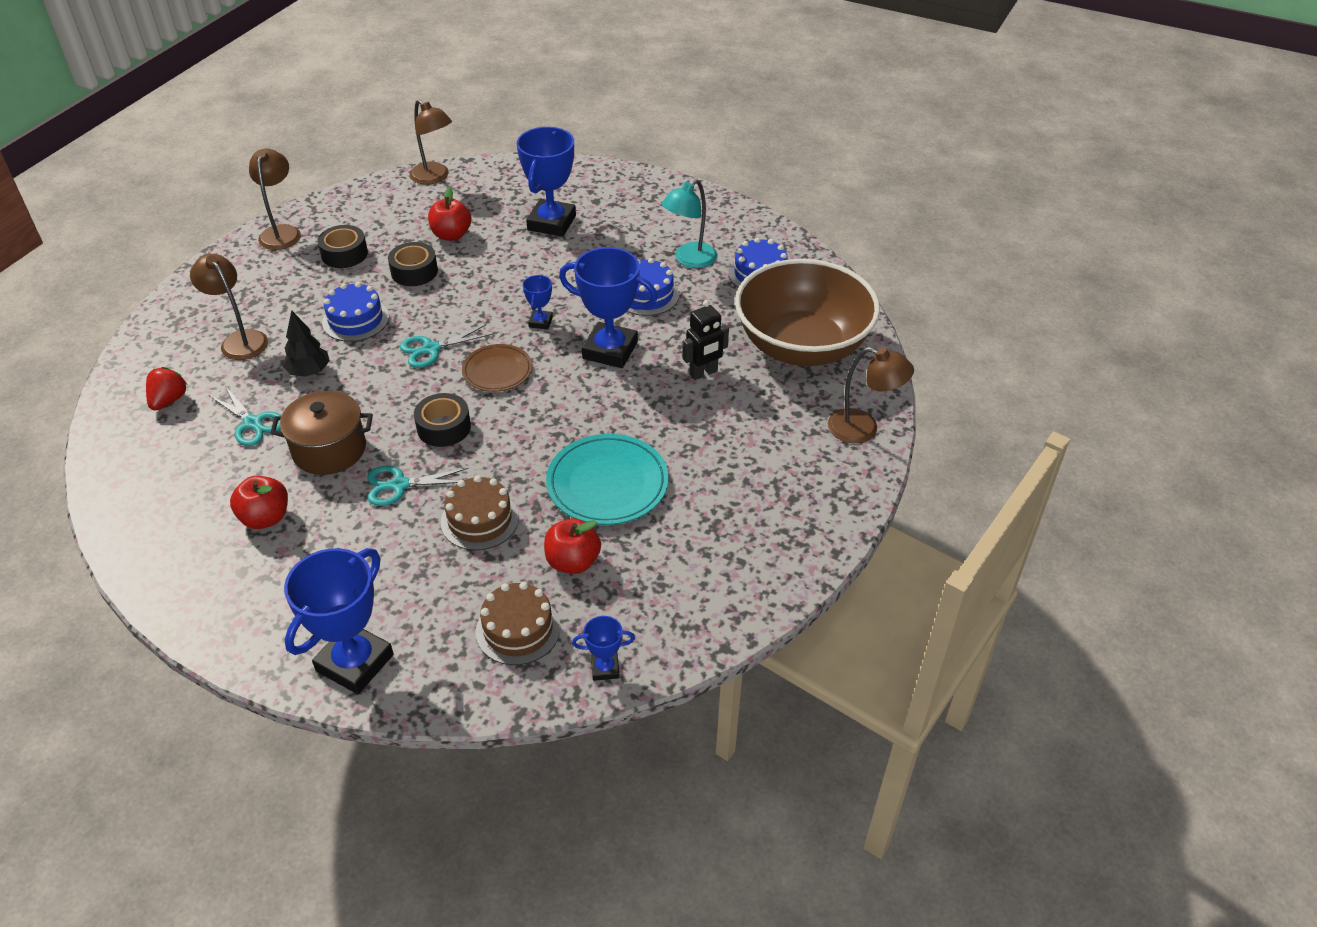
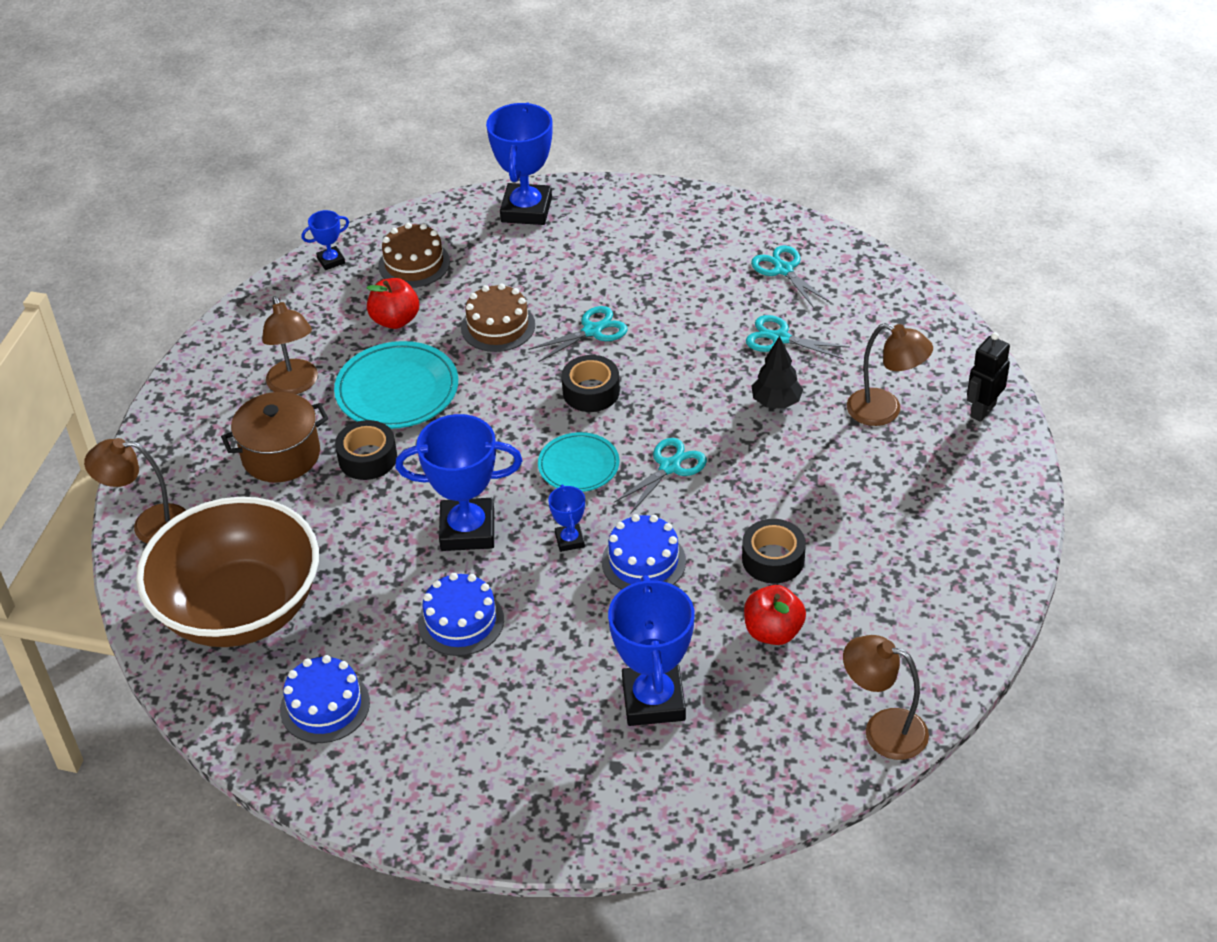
camera: 160 degrees right, 0 degrees up
(169, 400) = (883, 333): red strawberry -> none
(180, 489) = (783, 269): none -> turquoise scissors
(265, 518) = (687, 272): red apple -> none
(281, 232) = (993, 561): brown lamp -> brown lamp (295, 385)
(329, 449) = (684, 339): brown pot -> brown pot (281, 455)
(344, 254) = (882, 555): black tape -> black tape (367, 458)
(355, 320) = (784, 474): blue cake -> blue cake (643, 561)
(497, 371) = (578, 466): brown plate -> turquoise plate
(689, 260) = (429, 698): turquoise lamp -> none
(703, 373) = (347, 536): black robot -> black robot (982, 410)

